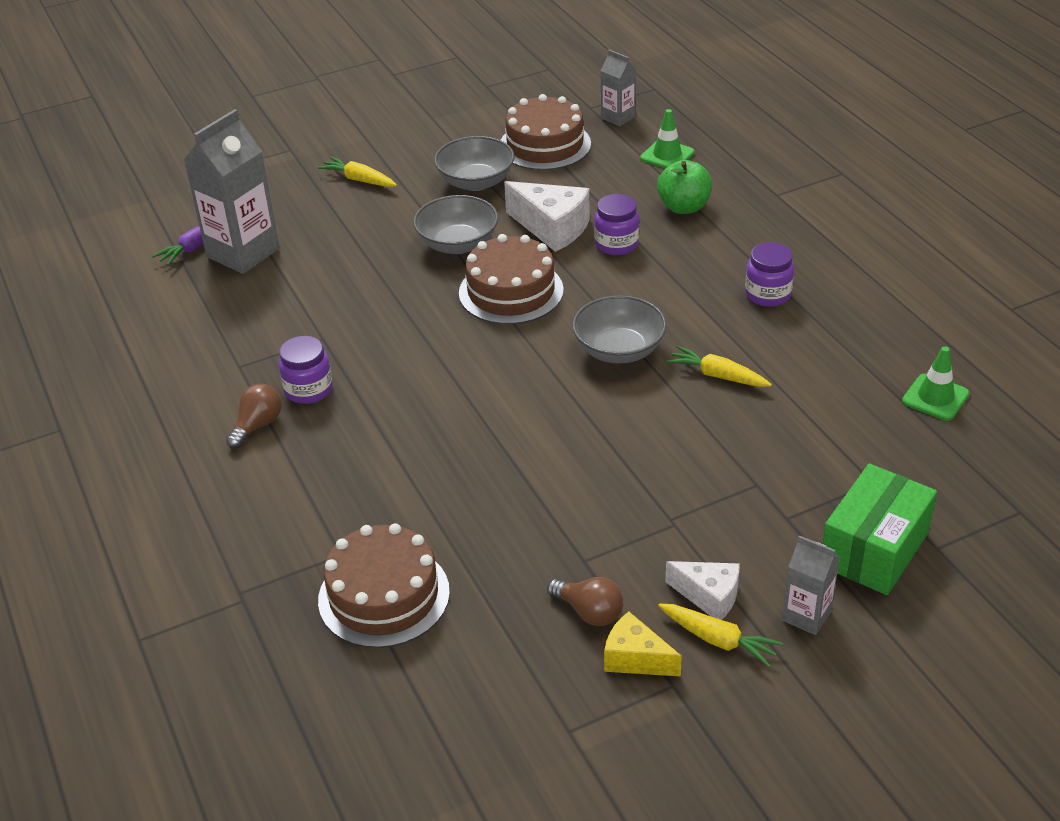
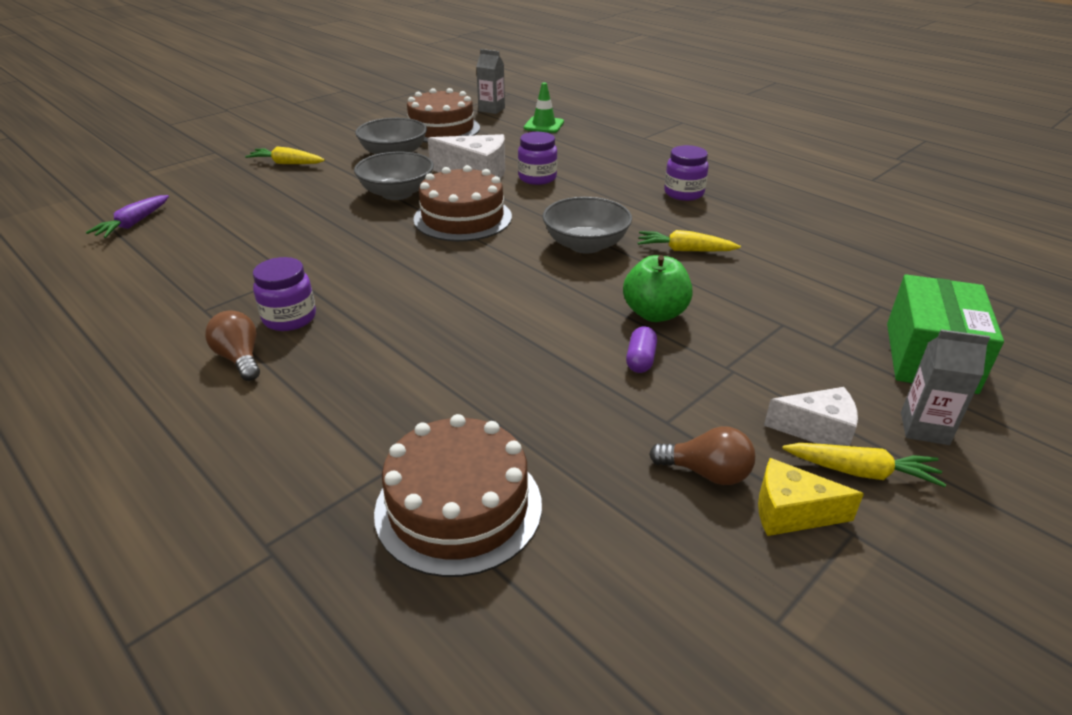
camera: 20 degrees left, 5 degrees down
(243, 253) = (186, 222): grey carton -> none
(257, 425) = (240, 358): brown light bulb -> brown light bulb turned 45 degrees counterclockwise
(596, 496) = (640, 360): none -> purple capsule
(683, 207) = (577, 151): green apple -> green apple (655, 313)
(935, 397) = (872, 239): green traffic cone -> none

